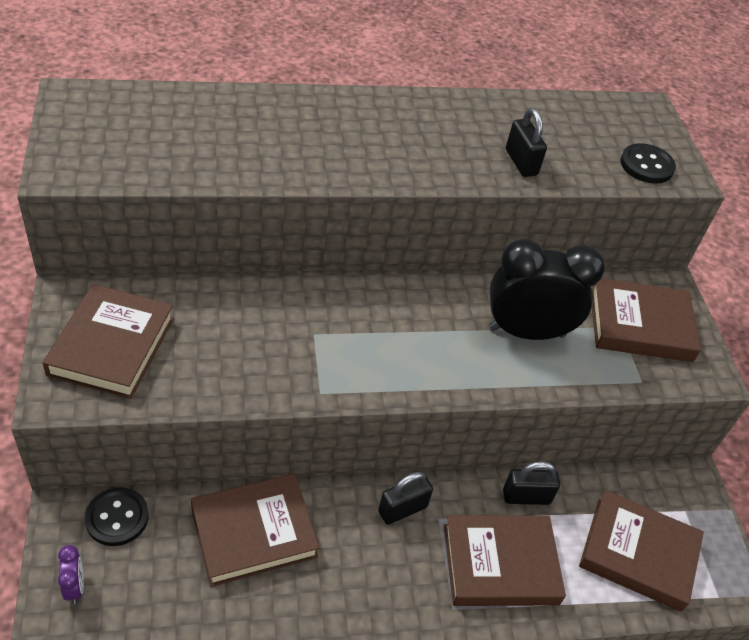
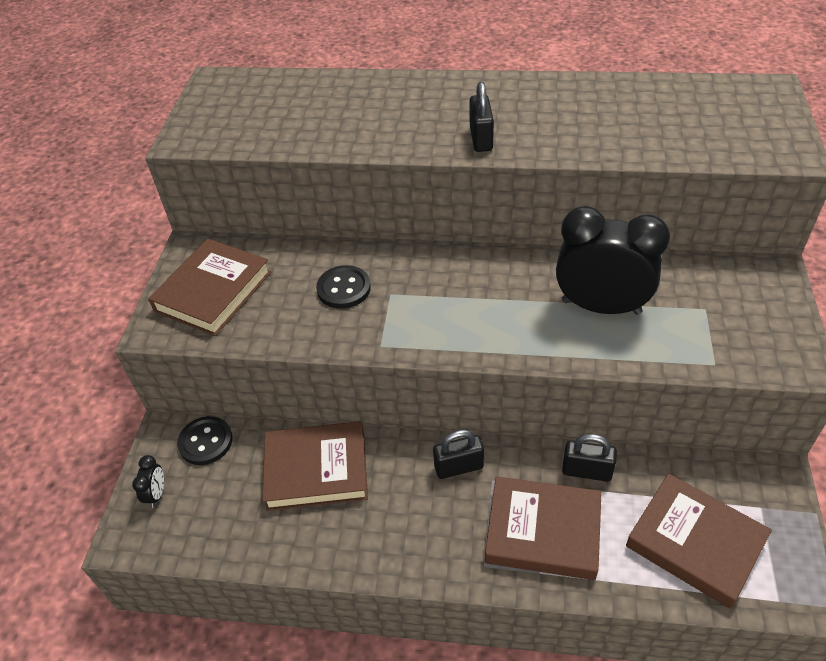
camera: 25 degrees right, 0 degrees up
(75, 587) = (156, 494): purple clock -> black clock
(521, 162) = (611, 138): black padlock -> black padlock (481, 139)
(640, 325) = (729, 309): brown book -> none
(646, 165) = (750, 143): black button -> black button (344, 288)

